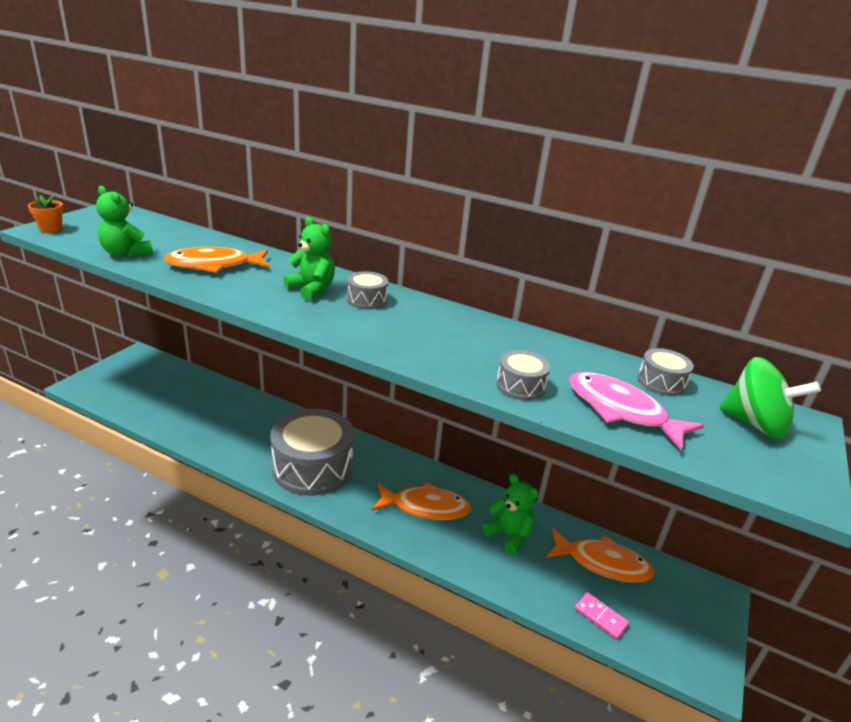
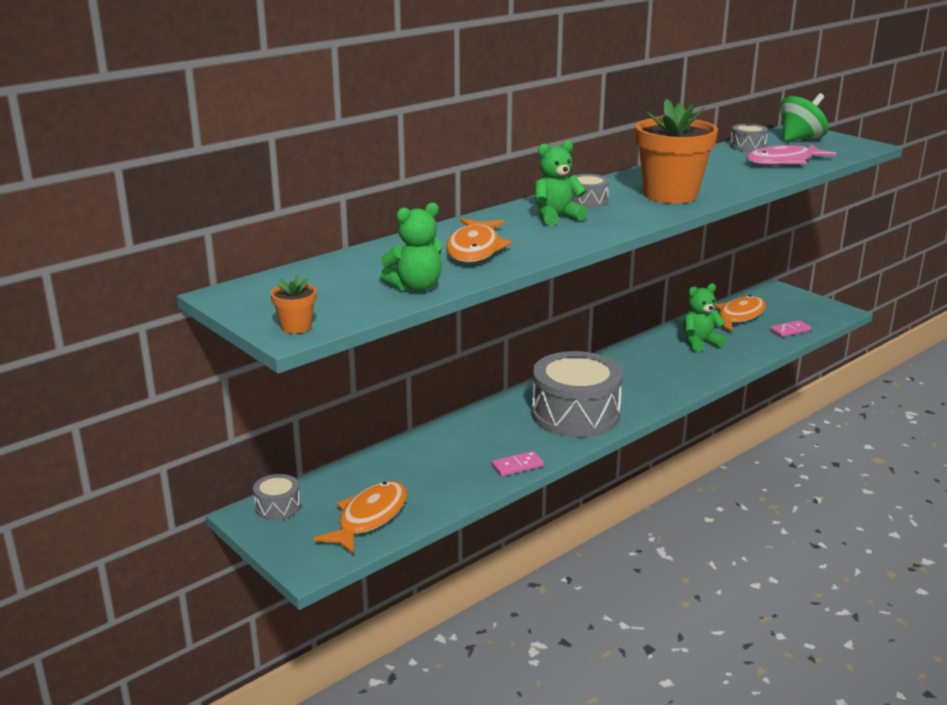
camera: 65 degrees left, 5 degrees down
(216, 448) = (517, 466): none -> pink domino
(418, 339) = (670, 195): none -> orange flower pot
(426, 507) = (654, 370): orange fish -> orange fish (369, 518)
(520, 386) = (749, 179): grey drum -> grey drum (277, 507)

